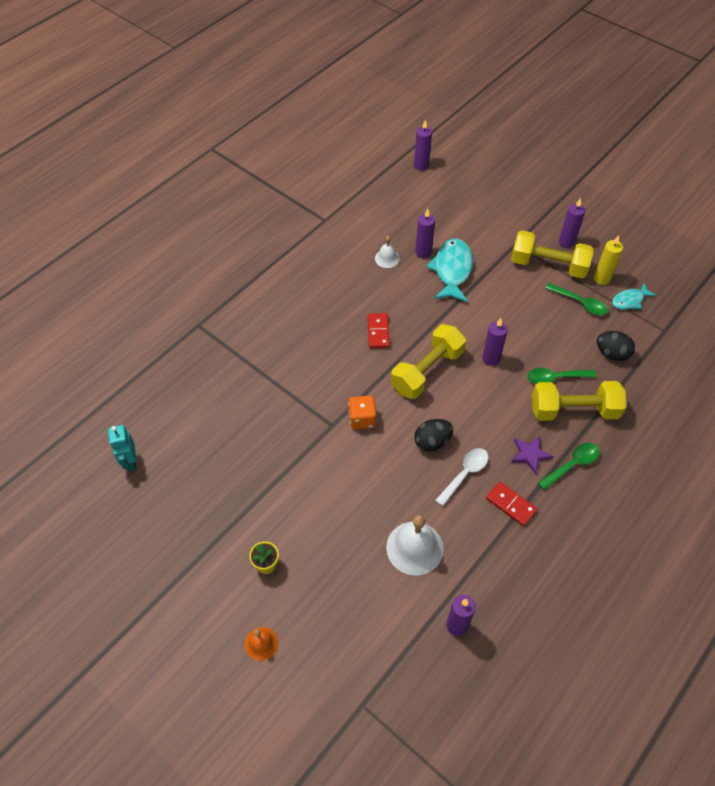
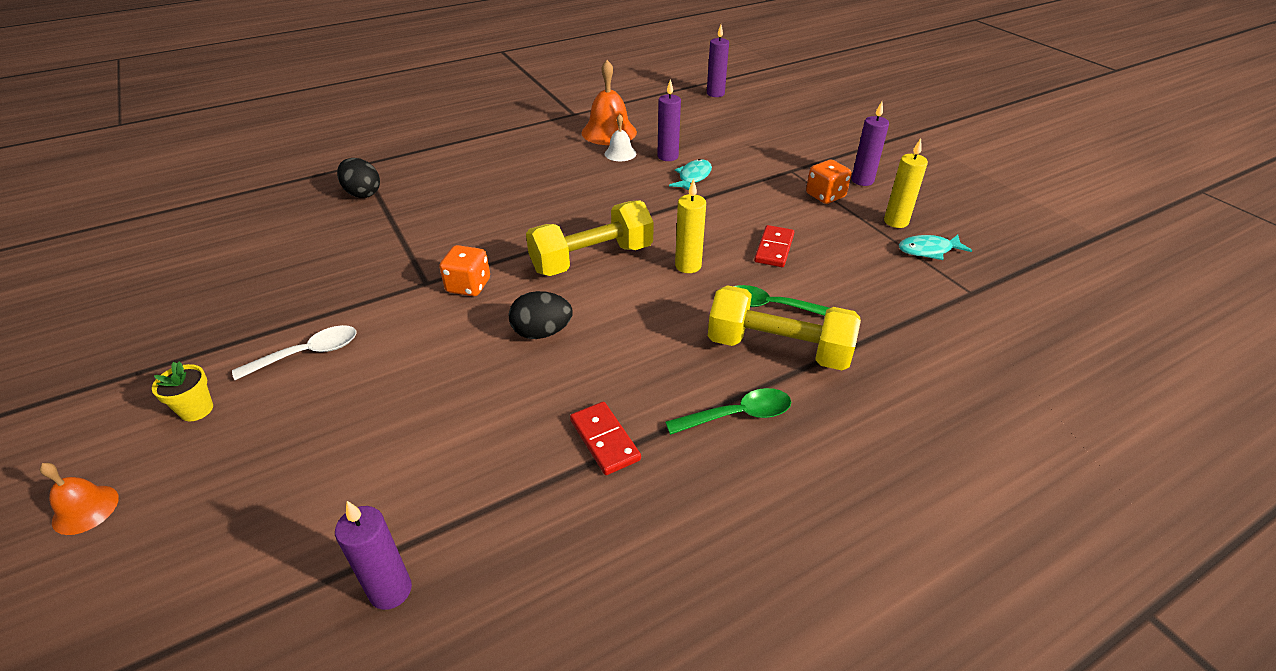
camera: 20 degrees right, 15 degrees down
(130, 462) = (161, 259): turquoise robot -> none
(365, 235) = (609, 132): none -> orange bell
(378, 332) = (558, 210): red domino -> red domino (774, 248)
(414, 548) = (415, 453): white bell -> none
(452, 270) = (693, 177): turquoise fish -> turquoise fish, size x0.56
(465, 474) = (561, 381): white spoon -> white spoon (308, 354)
(490, 359) = (688, 266): purple candle -> yellow candle
(530, 454) = (677, 384): purple star -> none
(548, 265) = (825, 196): yellow dumbbell -> orange dice
(580, 303) = (851, 238): green spoon -> none
(612, 354) = (873, 299): black egg -> black egg (362, 193)

